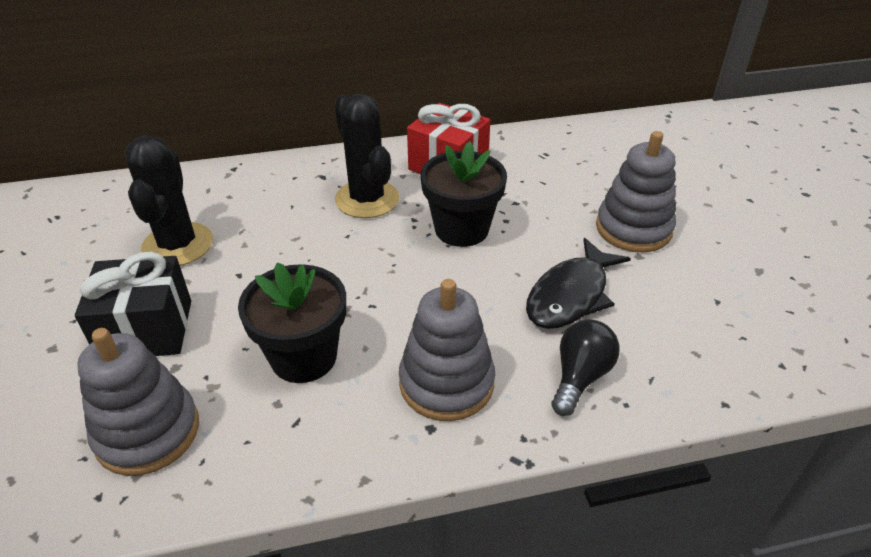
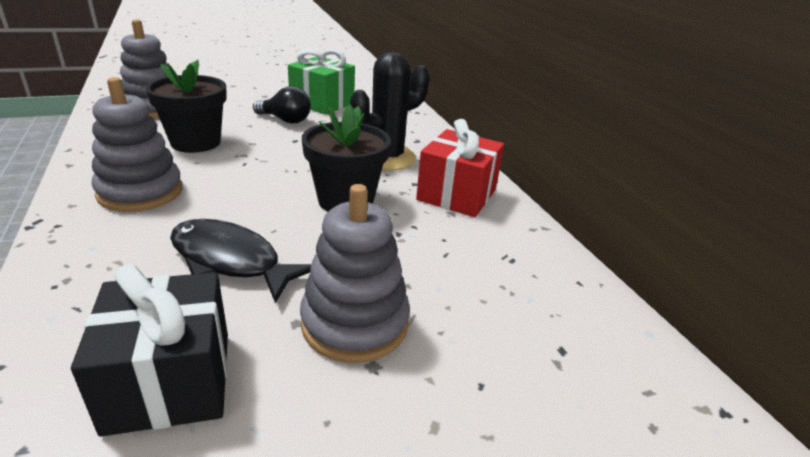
camera: 80 degrees right, 10 degrees down
(146, 329) = (240, 102): black gift -> black gift (170, 381)
(177, 245) = (322, 103): black cactus -> green gift
(580, 377) = (108, 258): black light bulb -> black light bulb (285, 120)

